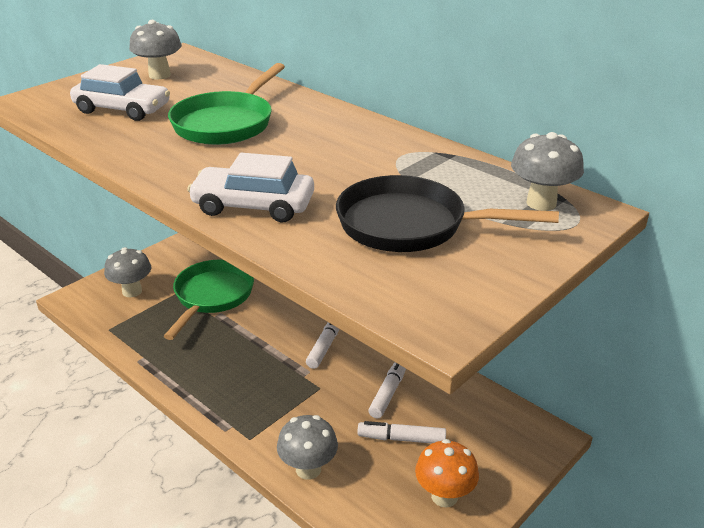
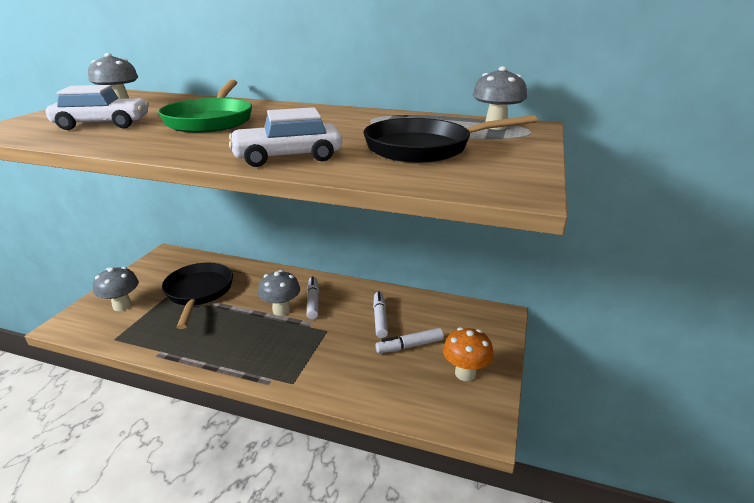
camera: 25 degrees left, 5 degrees down
(212, 297) = (199, 292): green pan -> black pan
(308, 469) = (354, 389): grey mushroom -> grey mushroom (281, 310)

